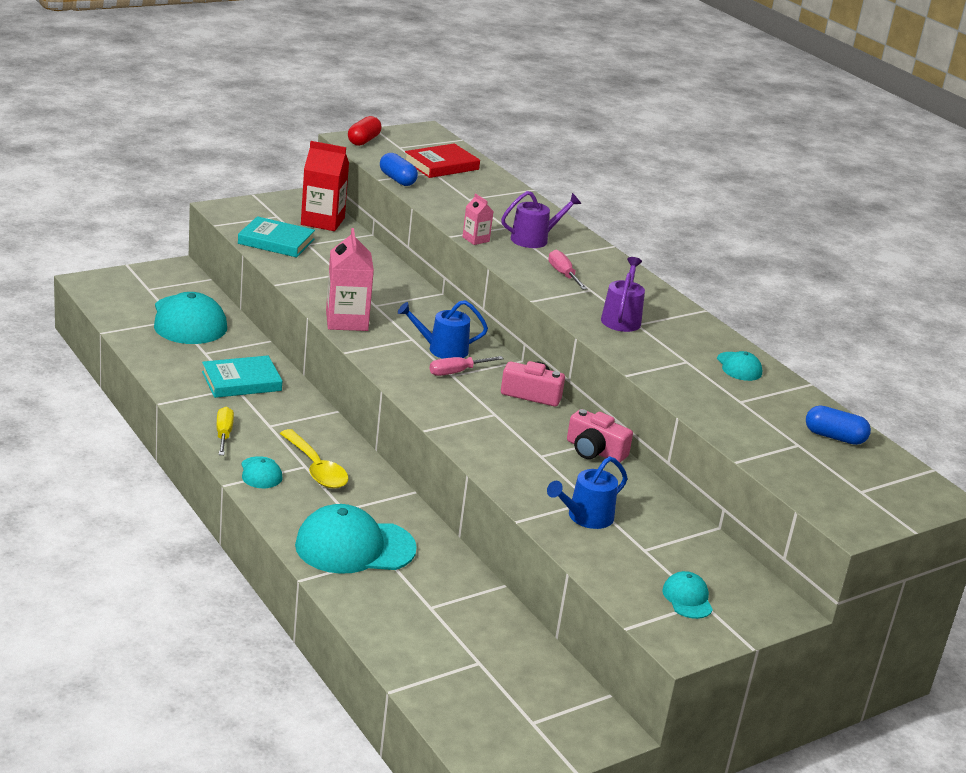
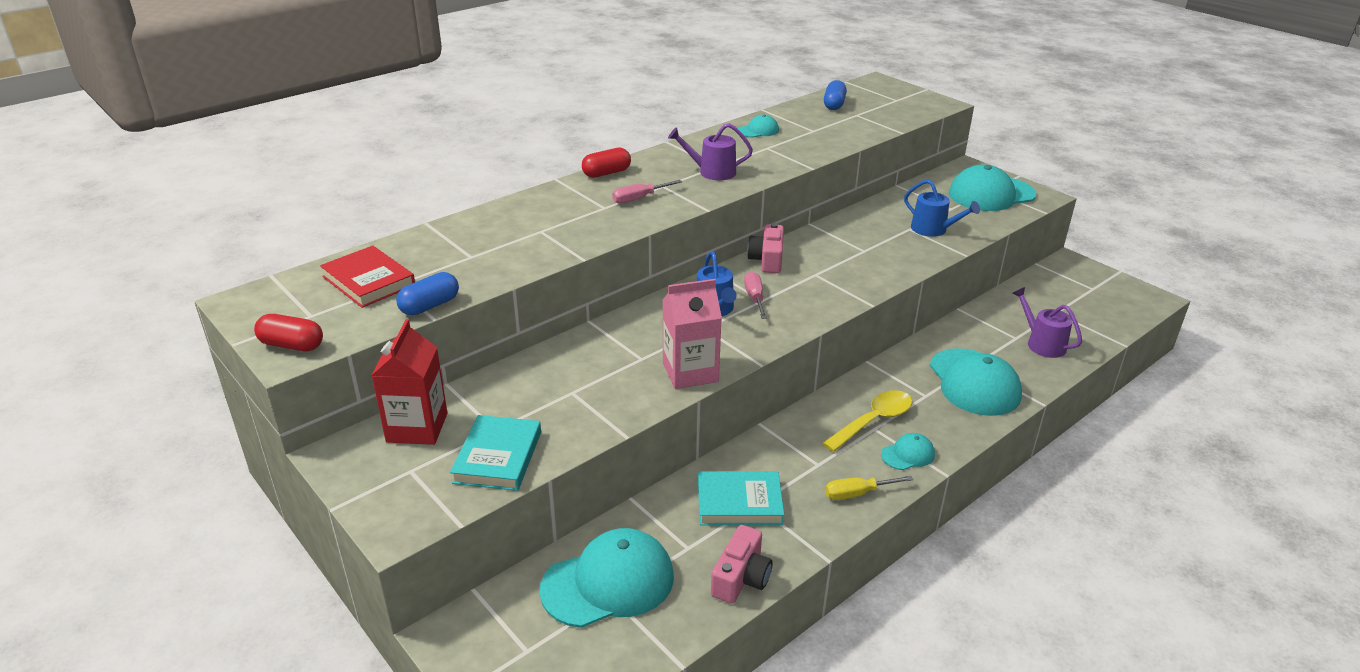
camera: 95 degrees left, 5 degrees up
(241, 381) = (739, 502): turquoise book -> turquoise book turned 60 degrees counterclockwise
(457, 372) = (755, 298): pink screwdriver -> pink screwdriver turned 150 degrees counterclockwise
(475, 239) = (584, 245): pink carton -> none
(534, 239) = (564, 216): purple watering can -> purple watering can (1042, 344)
(594, 451) = (836, 229): pink camera -> pink camera (741, 577)
(624, 269) = (606, 173): none -> red capsule
(687, 598) = (991, 194): turquoise cap -> turquoise cap, size x2.08

